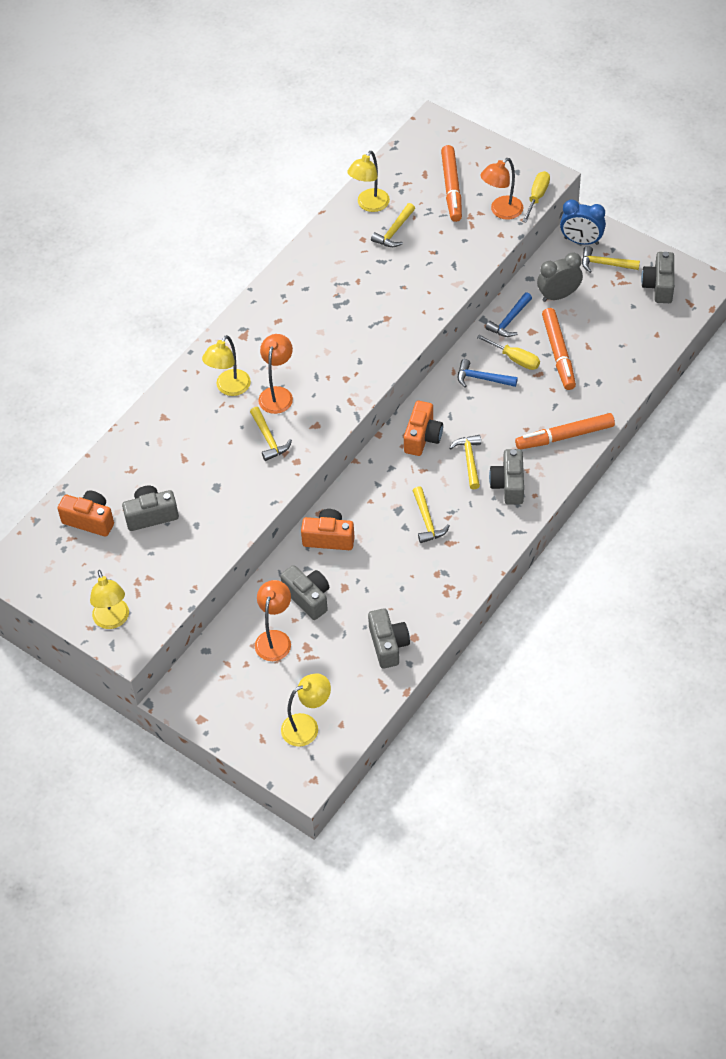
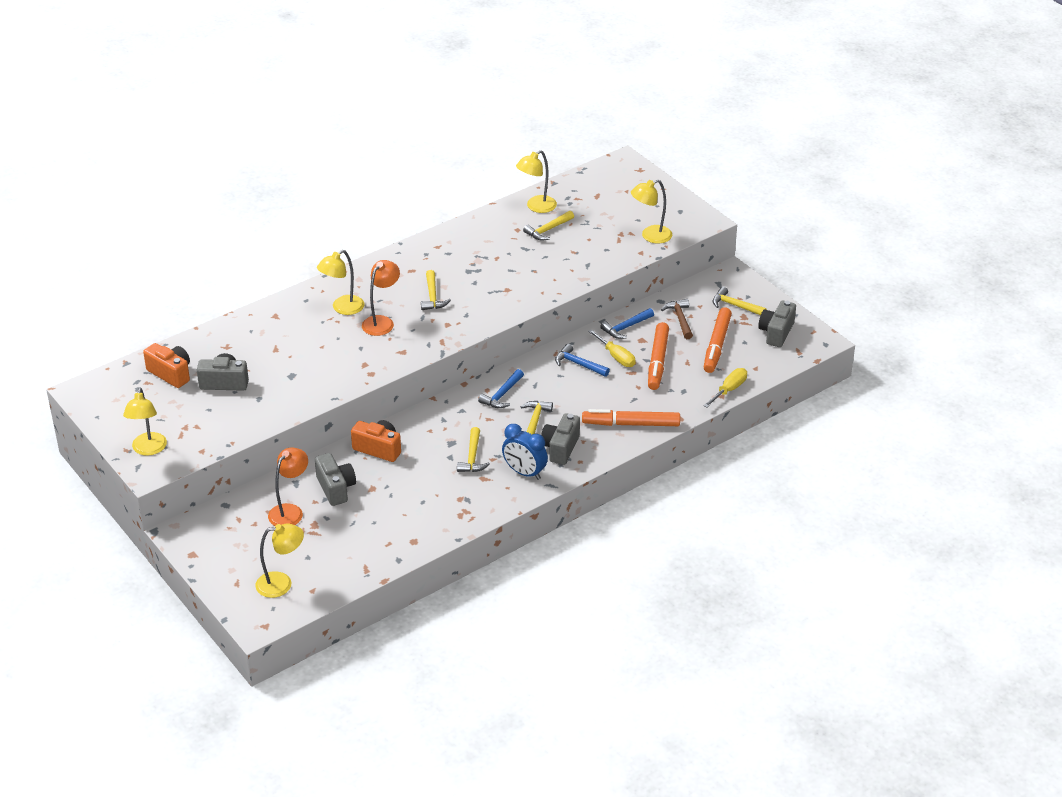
camera: 15 degrees right, 15 degrees down
(268, 439) = (356, 352): yellow hammer -> yellow hammer (432, 296)
(388, 645) = (387, 541): grey camera -> none
(422, 437) = (502, 395): orange camera -> blue hammer
(451, 188) = (615, 210): orange marker -> orange marker (716, 345)
(501, 211) = (650, 236): orange lamp -> yellow lamp
(537, 197) = (688, 232): yellow screwdriver -> yellow screwdriver (729, 390)
(558, 295) = (680, 319): grey clock -> brown hammer
(581, 241) = (722, 284): blue clock -> blue clock (524, 472)

